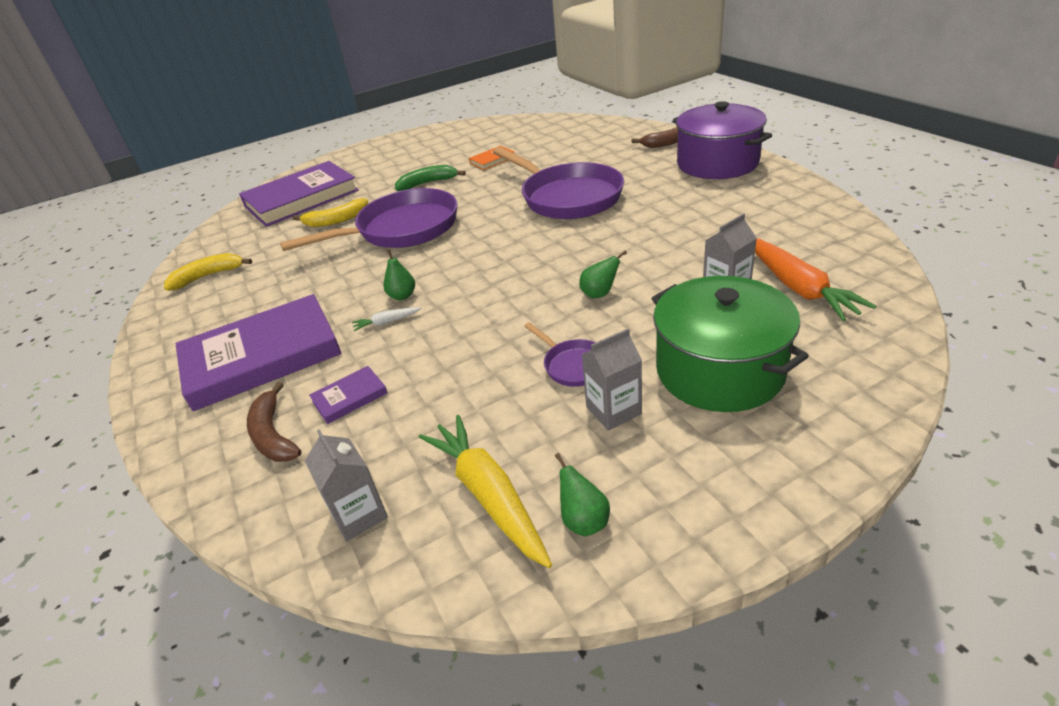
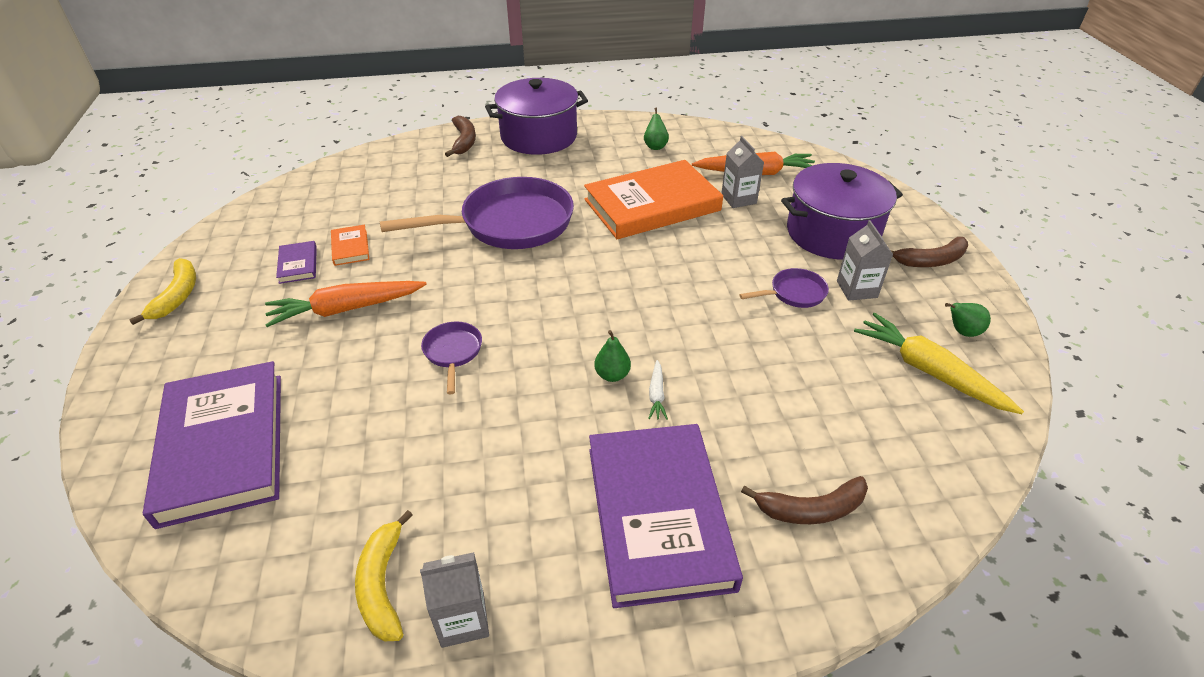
camera: 75 degrees left, 5 degrees up
(336, 220) = (354, 411): yellow banana -> yellow banana (177, 296)
(350, 397) = (774, 440): purple book -> purple book (298, 264)
(359, 515) = (936, 451): grey carton -> grey carton (463, 620)
(401, 230) = (453, 353): purple pan -> purple pan, size x0.45
(428, 183) = (346, 309): green banana -> orange carrot
(488, 495) = (929, 371): yellow carrot -> yellow carrot turned 60 degrees clockwise
(599, 294) = (702, 254): green pear -> green pear (655, 146)
(660, 246) = (652, 205): none -> orange book
(719, 370) = (832, 233): green pot -> purple pot
(733, 471) = (930, 261): none -> brown banana

